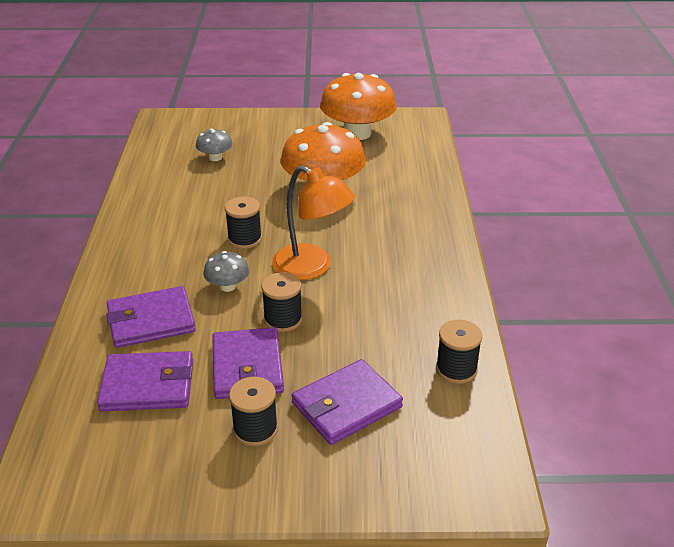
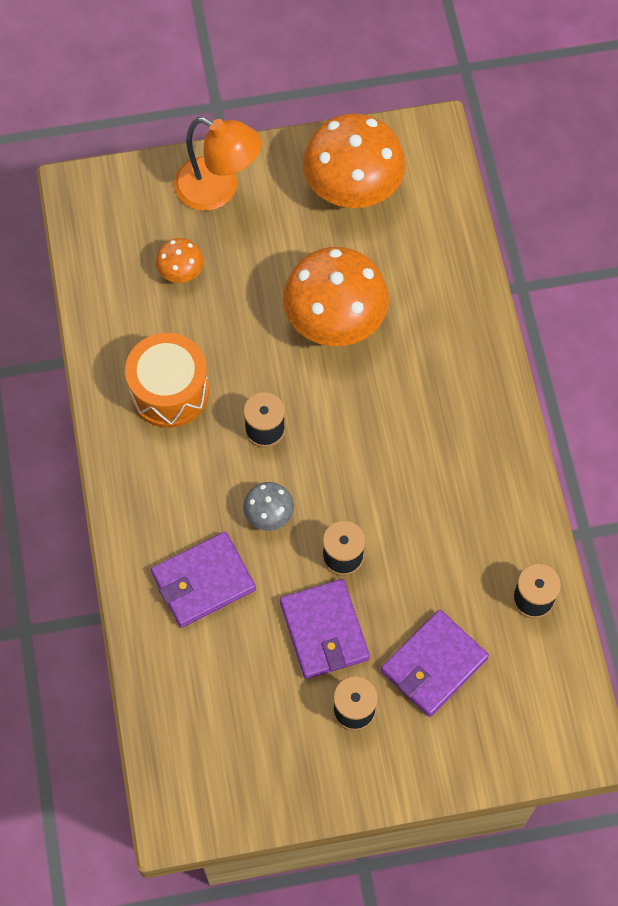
camera: 10 degrees left, 30 degrees up
(148, 385) = (232, 672): purple wallet -> none
(177, 212) = (169, 391): none -> orange drum
(215, 157) = (181, 270): grey mushroom -> orange mushroom
(312, 267) = (354, 467): orange lamp -> orange lamp (218, 190)

